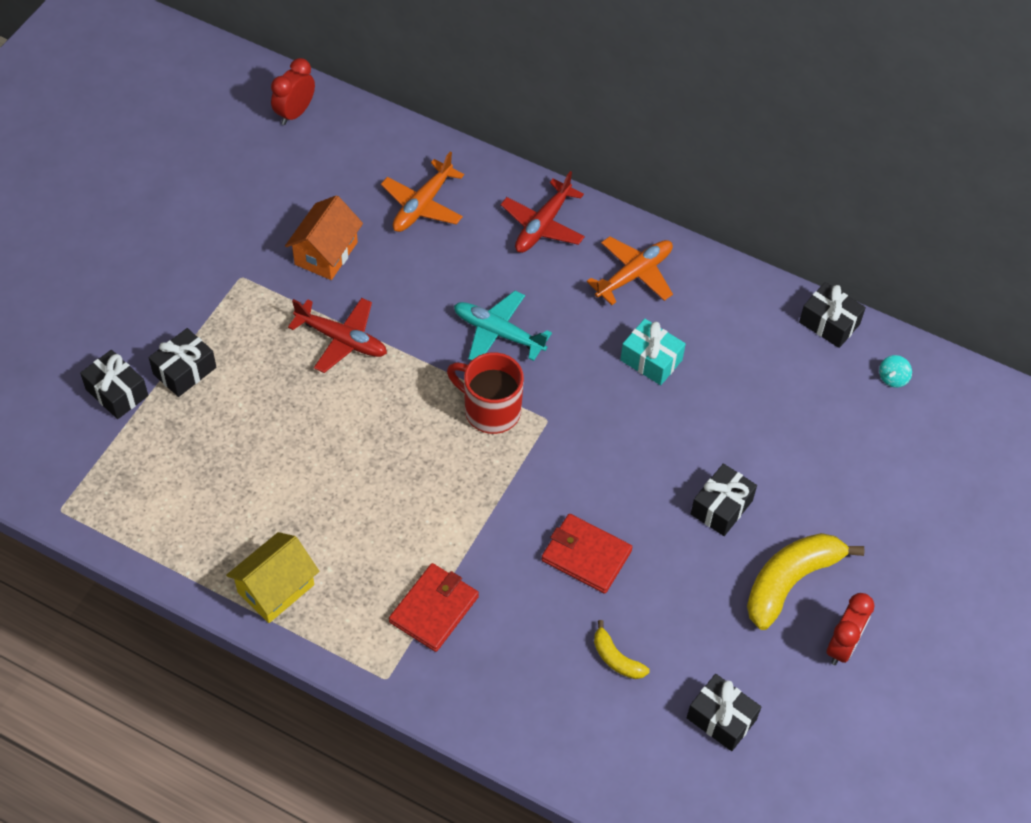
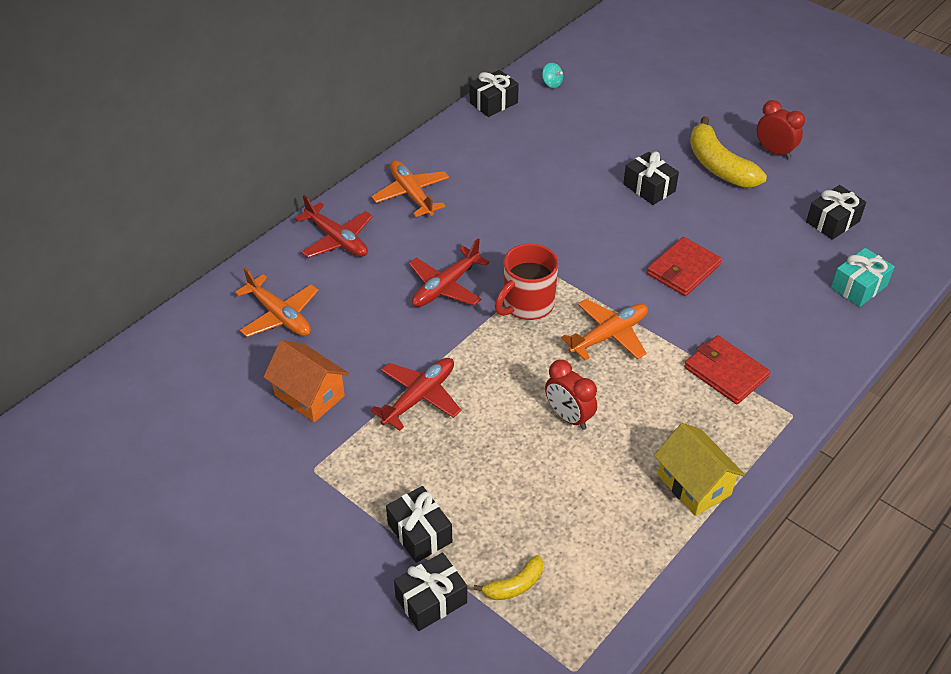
camera: 75 degrees left, 10 degrees down
(295, 113) = (113, 397): red clock -> red clock (568, 417)
(463, 491) = (608, 335): none -> orange plane
(498, 333) = (446, 286): turquoise plane -> red plane
(616, 658) = (779, 268): yellow banana -> yellow banana (514, 585)
(651, 360) = (501, 200): turquoise gift -> turquoise gift (858, 287)

